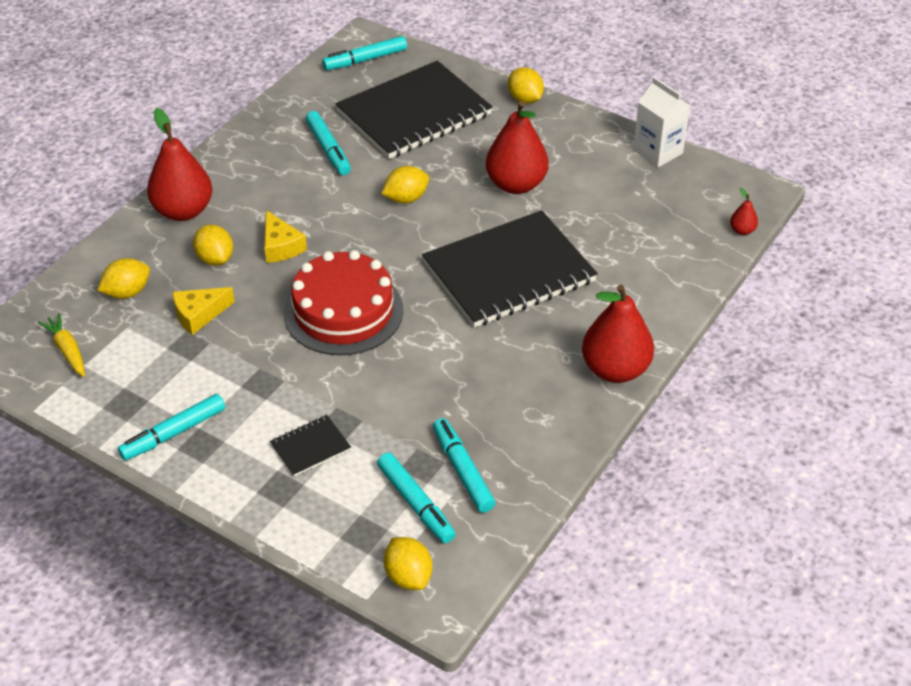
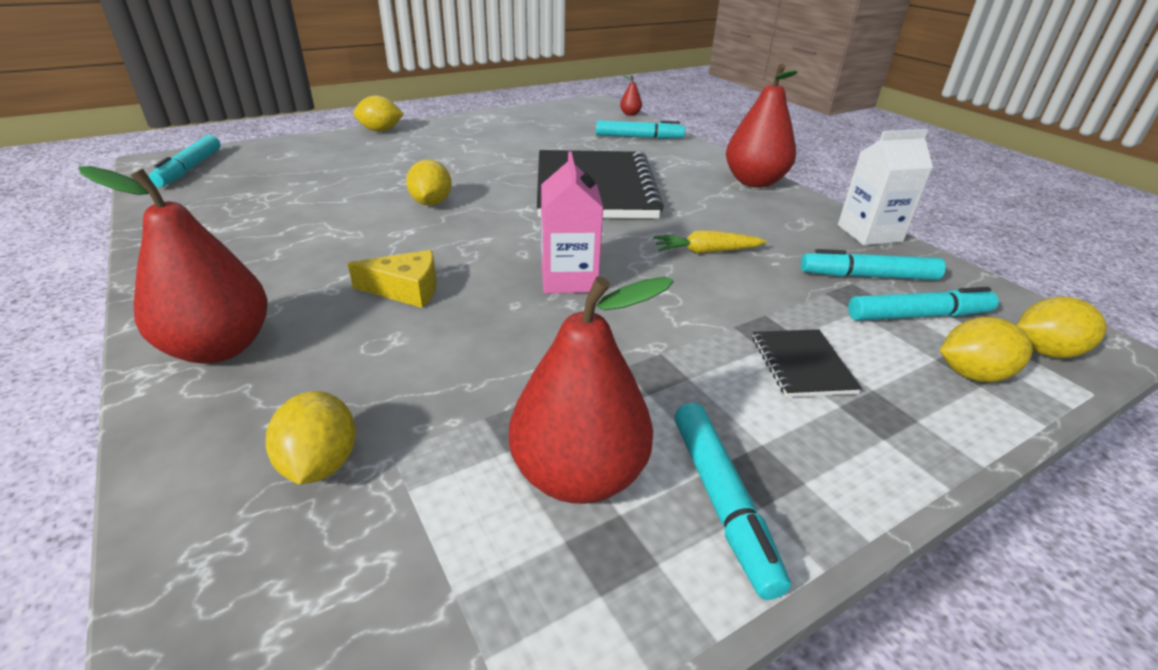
camera: 65 degrees left, 10 degrees down
(67, 350) = (386, 613): yellow carrot -> yellow carrot (706, 251)
(199, 315) = (462, 394): yellow cheese -> none
(215, 259) = (361, 346): yellow lemon -> yellow lemon (972, 374)
(328, 149) = (287, 219): turquoise marker -> turquoise marker (639, 137)
(343, 311) = (569, 279): red cake -> pink carton
(414, 113) = (314, 170): black notebook -> none
(516, 184) = (482, 158): red pear -> red pear (578, 475)
(658, 152) = (515, 113): white carton -> white carton (869, 233)

